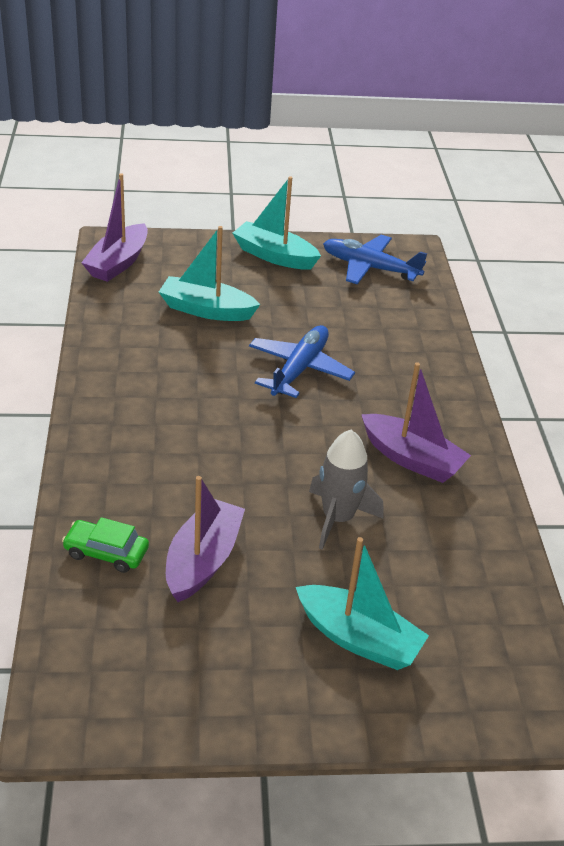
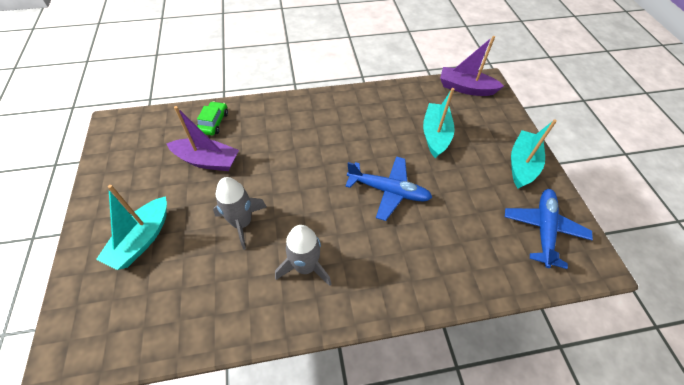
camera: 85 degrees right, 15 degrees up
(412, 459) = (305, 266): purple boat -> grey rocket

